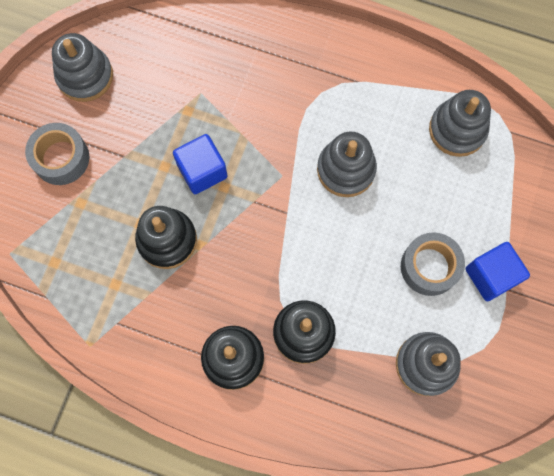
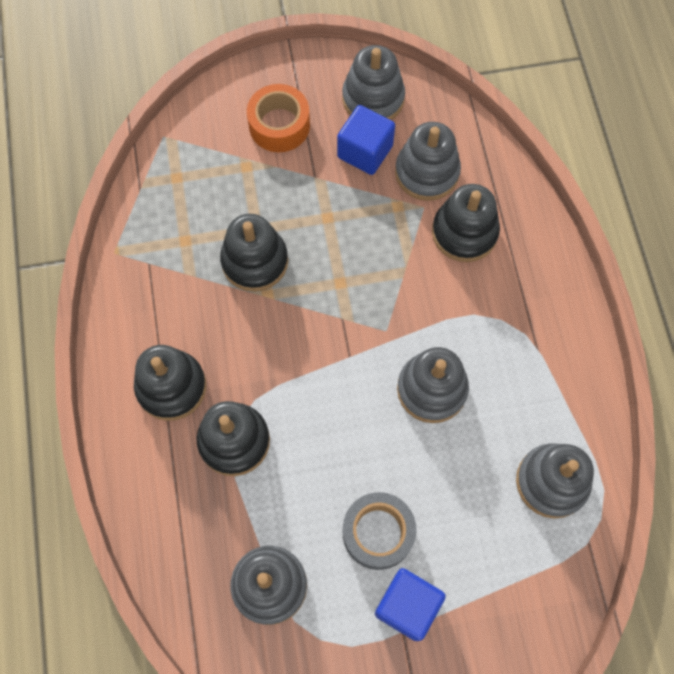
camera: 60 degrees right, 5 degrees down
(61, 158) = (279, 125): grey tape -> orange tape
(174, 74) = (427, 172): none -> grey stacking toy
(202, 171) = (344, 253): blue cube -> blue cube (365, 151)
(239, 77) = (464, 232): none -> black stacking toy

